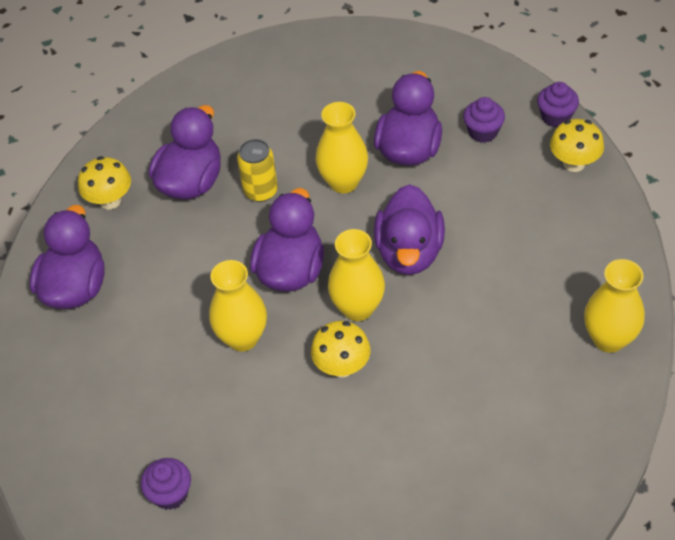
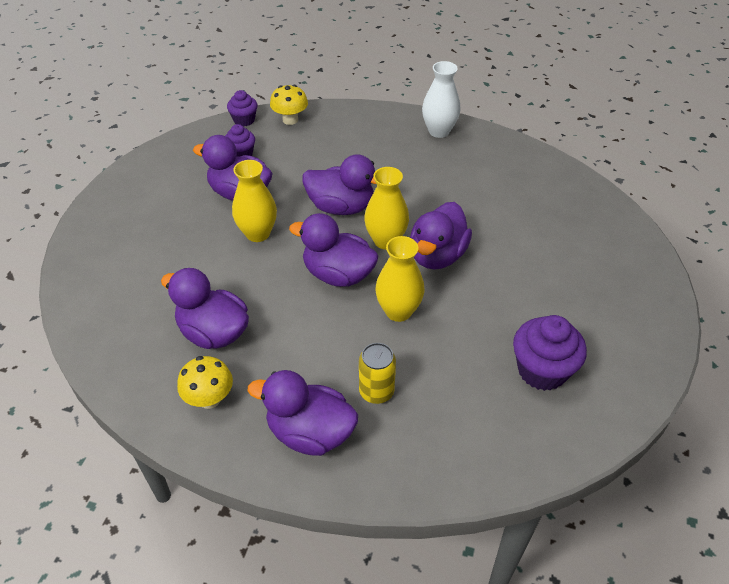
camera: 85 degrees left, 5 degrees down
(170, 494) = (542, 370): purple cupcake -> purple cupcake, size x1.68
(260, 191) = (245, 285): yellow can -> yellow can (376, 391)
(342, 366) = (437, 255): yellow mushroom -> purple duck
(609, 339) = (439, 131): yellow vase -> white vase

